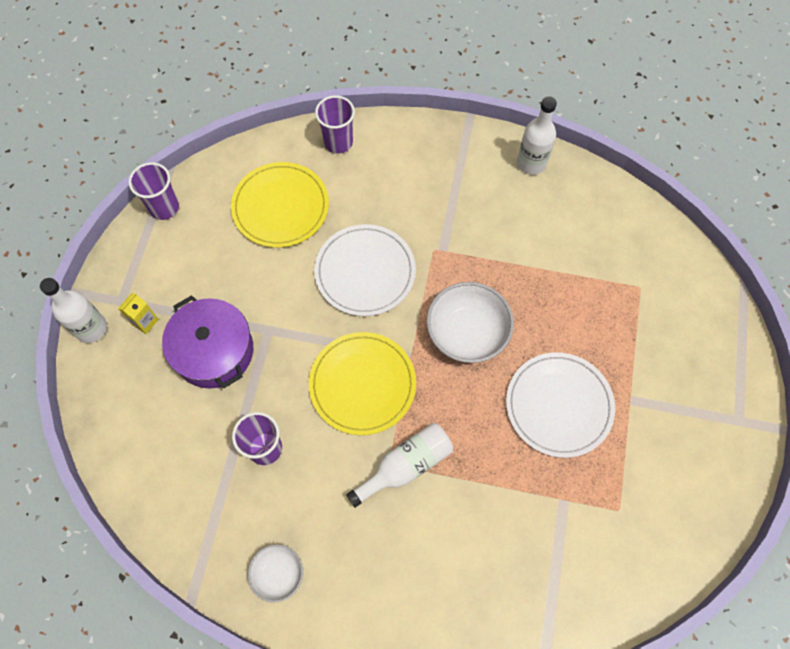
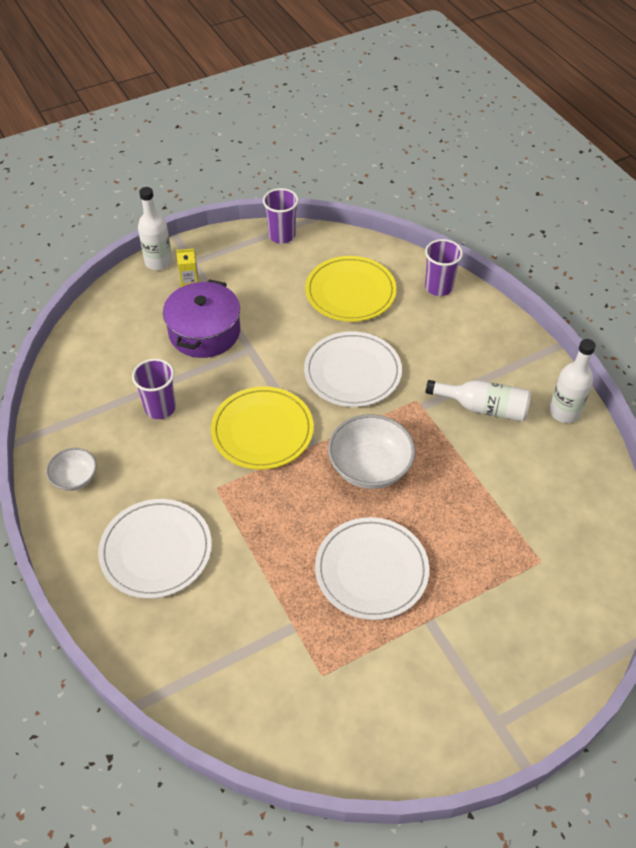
camera: 50 degrees right, 15 degrees down
(406, 466) = (223, 500): white bottle -> white bottle (483, 408)
(411, 556) = (156, 550): none -> white plate

